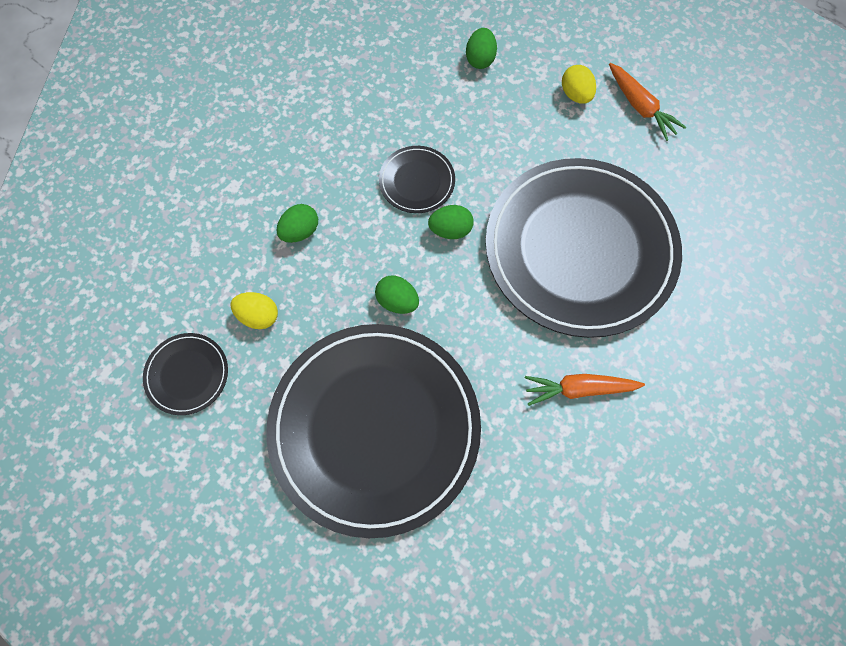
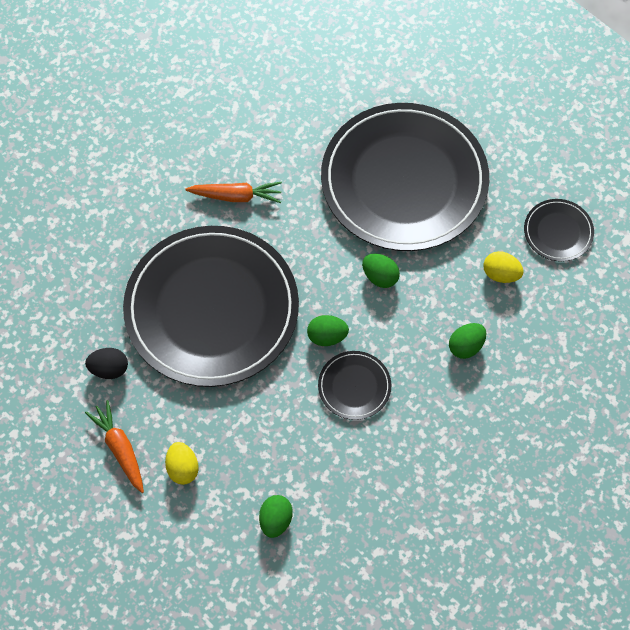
camera: 175 degrees left, 5 degrees down
(673, 179) = (109, 369): none -> black egg

